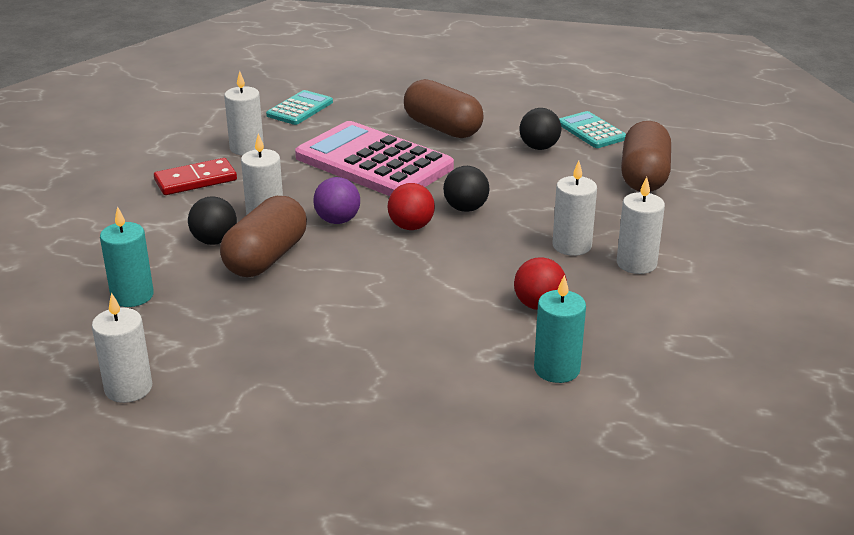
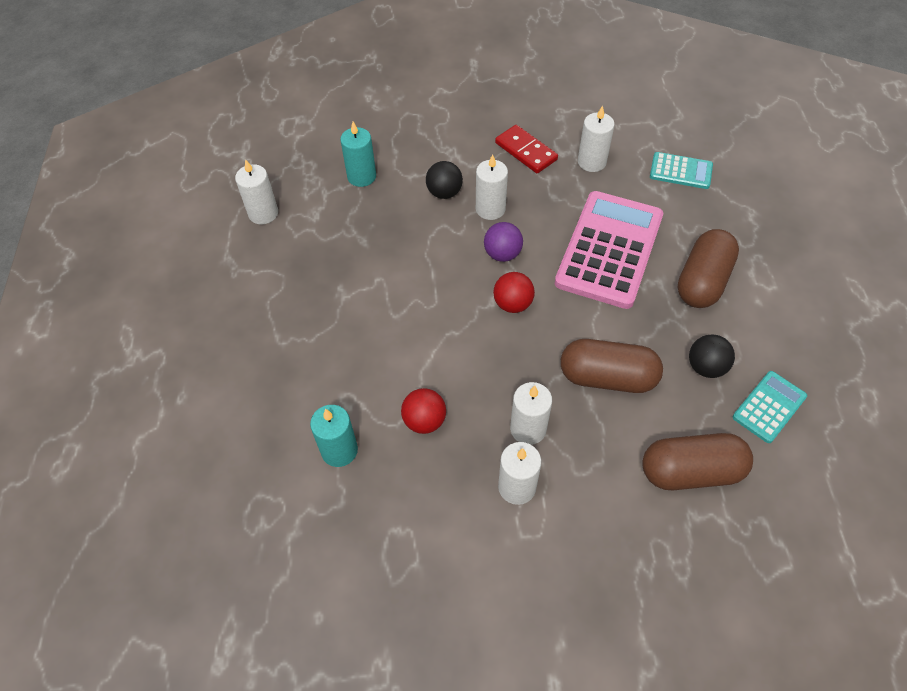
camera: 75 degrees right, 25 degrees up
(266, 258) = (432, 229): brown capsule -> brown capsule (607, 377)
(466, 208) = (559, 335): black ball -> none

